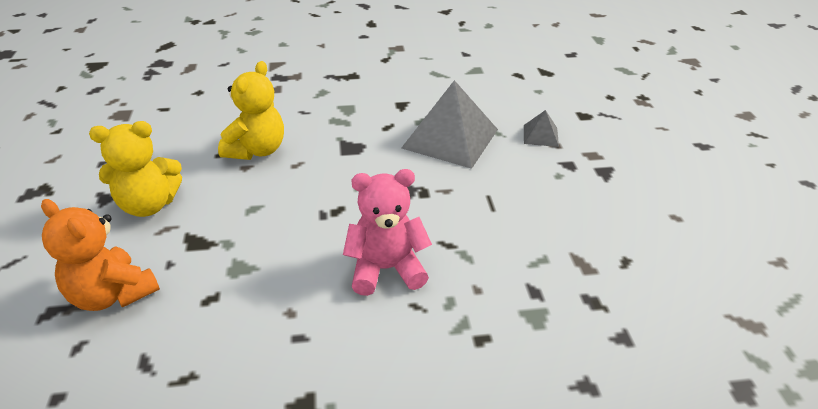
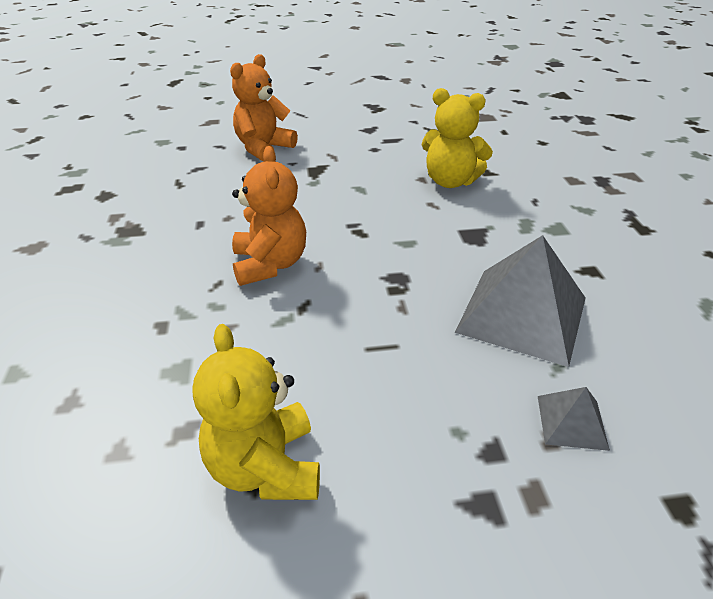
camera: 90 degrees right, 0 degrees up
(149, 205) = (361, 146): yellow teddy bear -> yellow teddy bear (265, 467)
(386, 269) = (270, 264): pink teddy bear -> orange teddy bear

